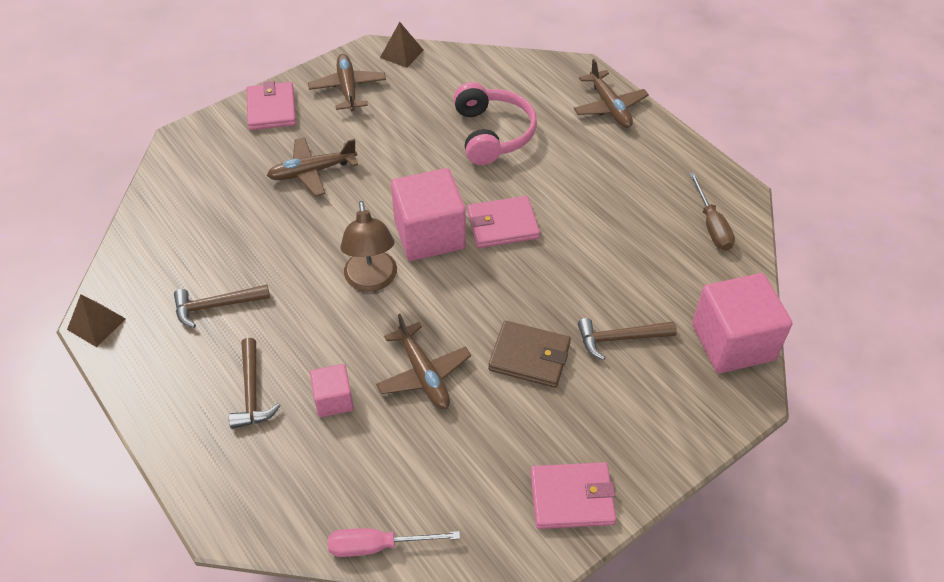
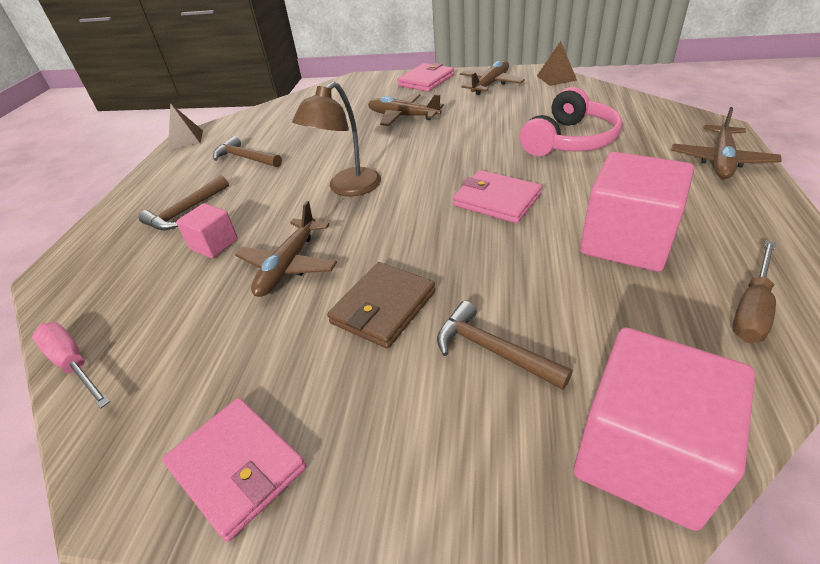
camera: 50 degrees right, 10 degrees down
(429, 234) = (428, 180): pink cube -> pink cube (626, 242)
(529, 357) = (383, 307): brown wallet -> brown wallet turned 60 degrees clockwise

